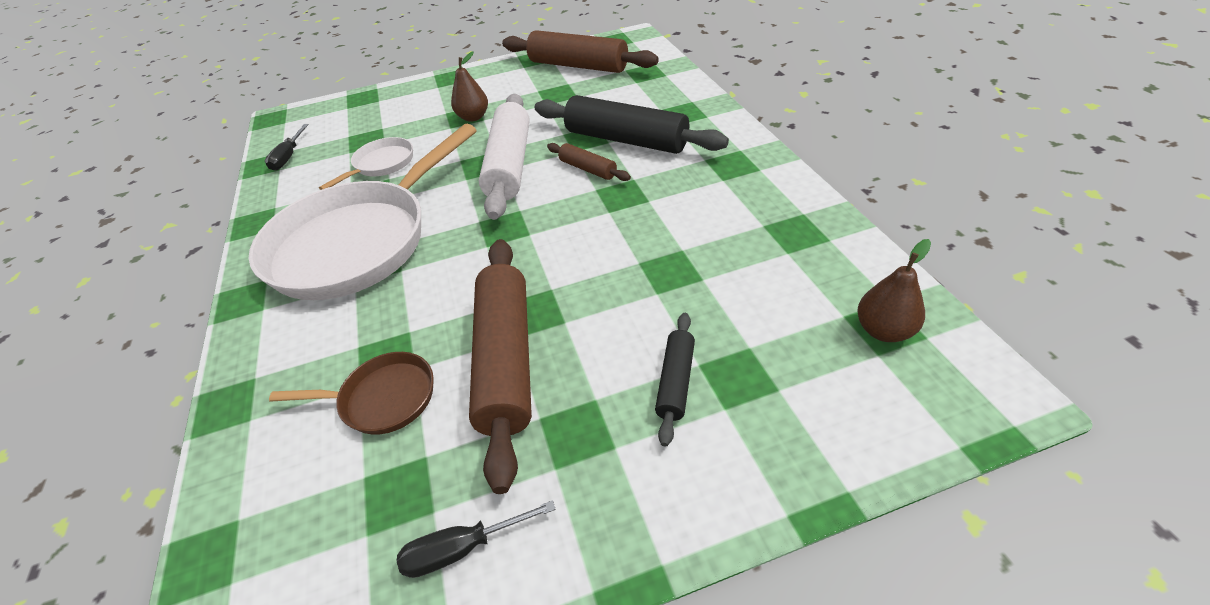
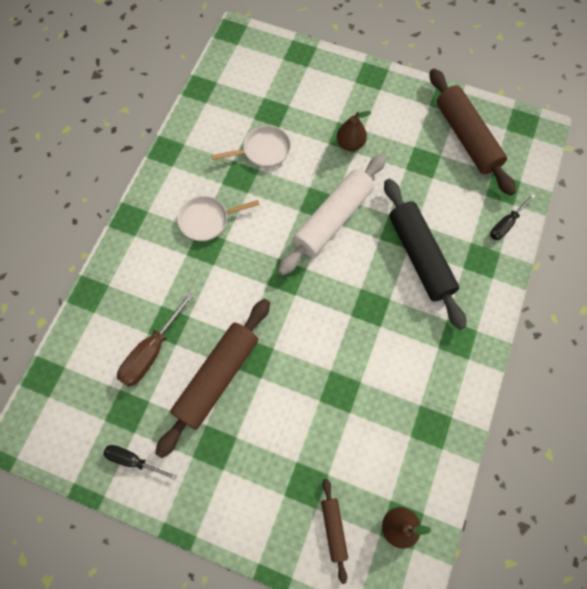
camera: 35 degrees right, 25 degrees up
(289, 157) = (218, 92): black screwdriver -> black screwdriver (506, 224)
(358, 242) = (207, 220): white pan -> white pan, size x0.45
(383, 399) = (152, 351): brown pan -> brown screwdriver
(588, 169) = (373, 265): brown rolling pin -> brown rolling pin (334, 529)
(676, 382) = (277, 461): black rolling pin -> none

